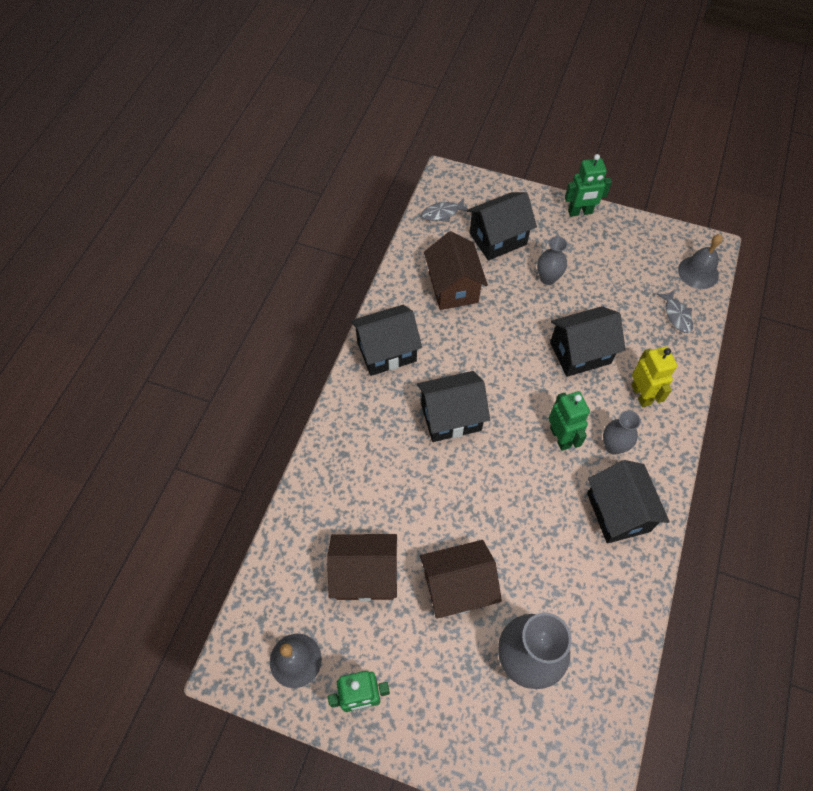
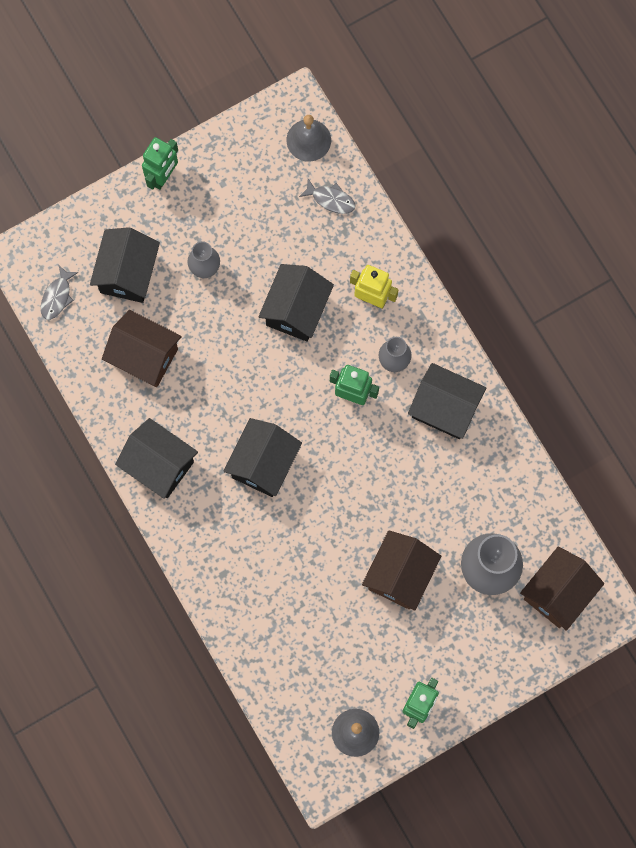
camera: 50 degrees left, 15 degrees up
(365, 575) = (335, 635): brown house -> brown house (558, 593)
(386, 351) = (159, 465): black house -> black house turned 75 degrees counterclockwise

